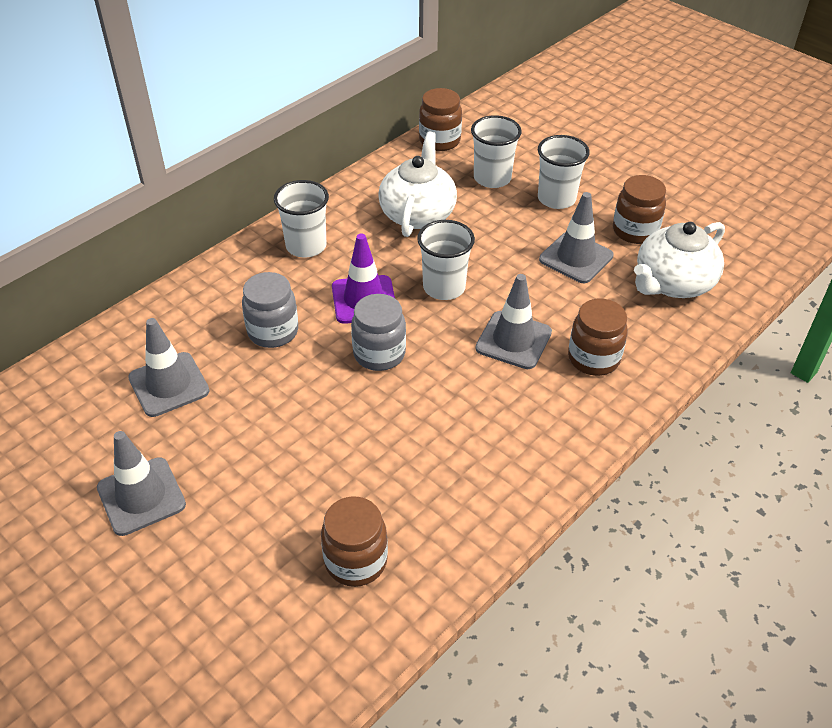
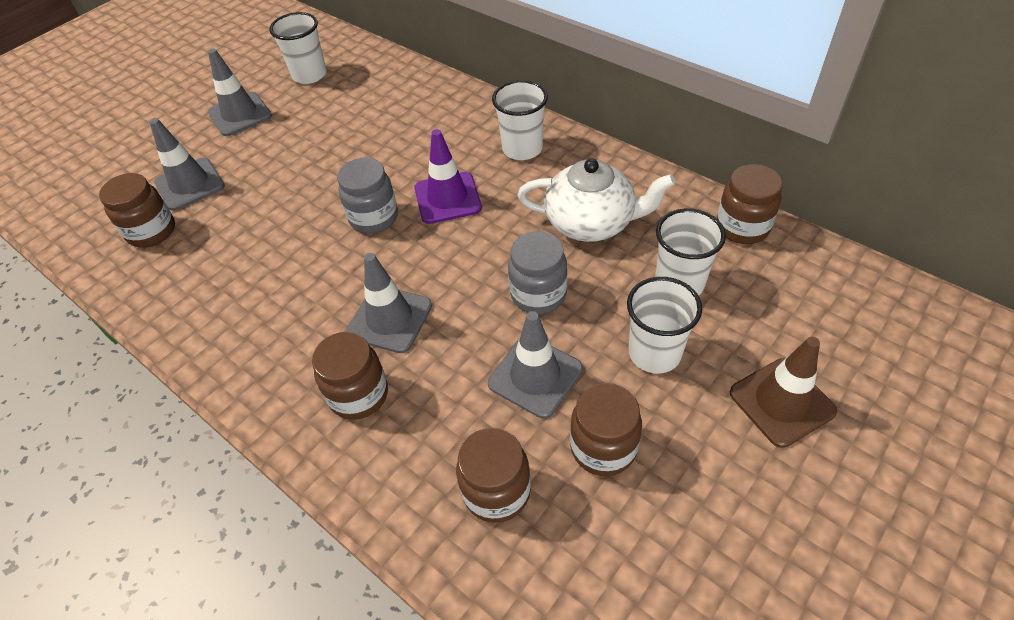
camera: 90 degrees right, 5 degrees up
(169, 384) = (345, 104): grey traffic cone -> grey traffic cone (190, 184)
(273, 332) = (404, 147): grey jar -> grey jar (538, 294)
(444, 287) = (470, 255): white cup -> white cup (309, 75)
(597, 153) = (781, 402): none -> brown traffic cone
(672, 283) = (496, 491): white teapot -> brown jar

